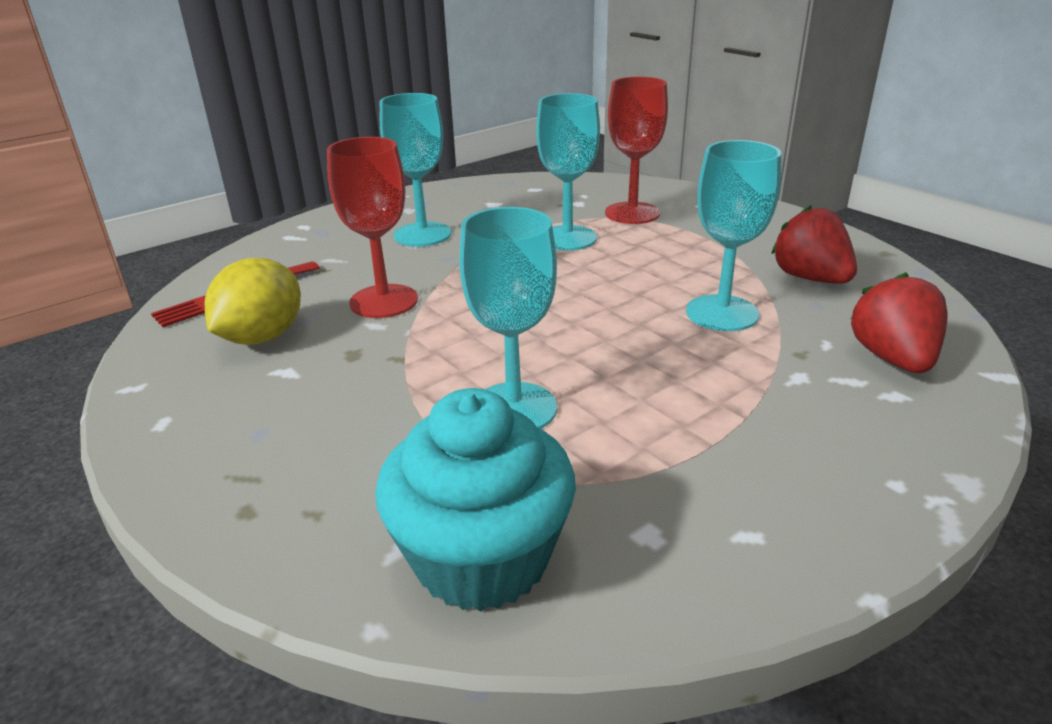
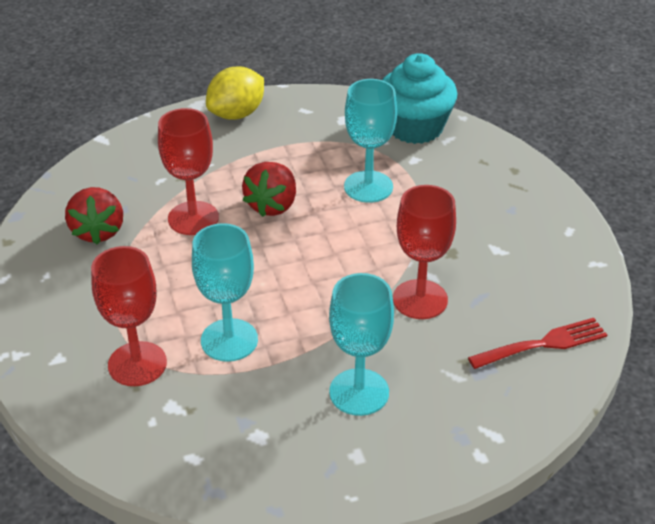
camera: 160 degrees left, 10 degrees up
(262, 337) = (514, 285): yellow lemon -> yellow lemon (237, 114)
(722, 313) = (193, 218): turquoise goblet -> red goblet
(893, 359) = (140, 161): red strawberry -> red strawberry (272, 205)

